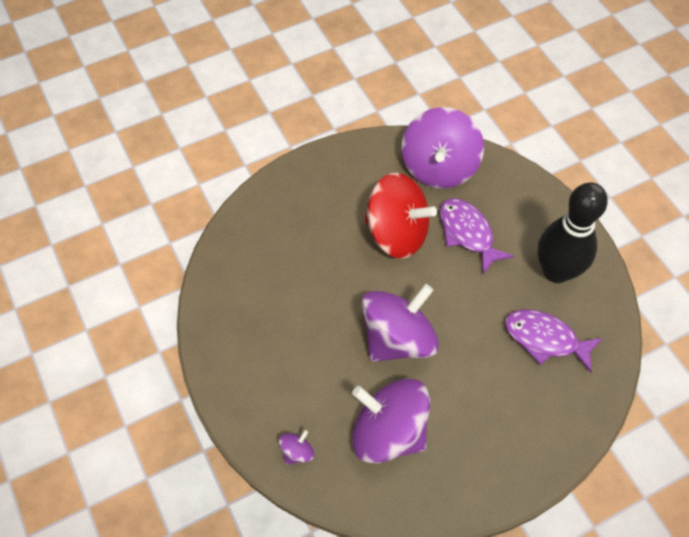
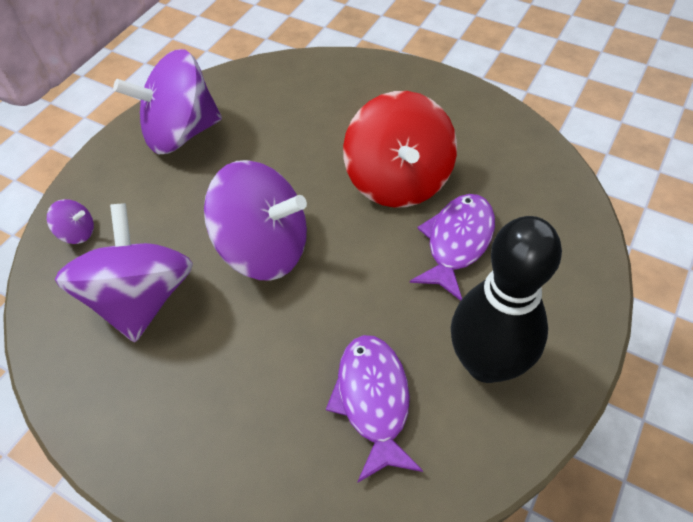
camera: 60 degrees right, 5 degrees down
(439, 167) = (521, 172): purple spinning top -> purple spinning top (181, 133)

